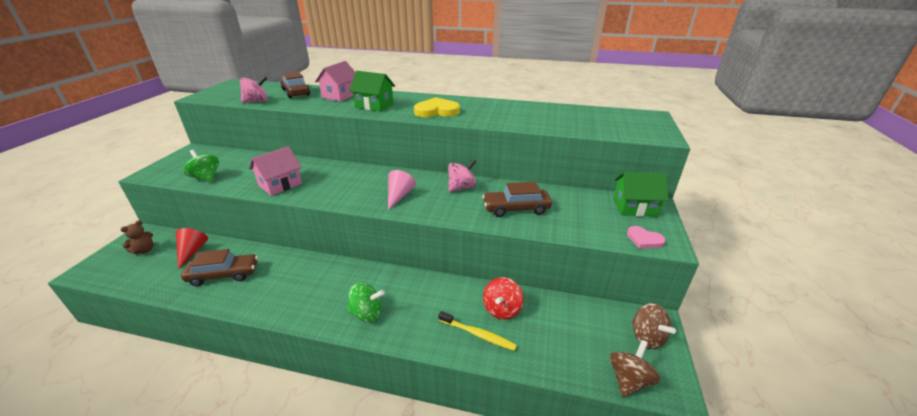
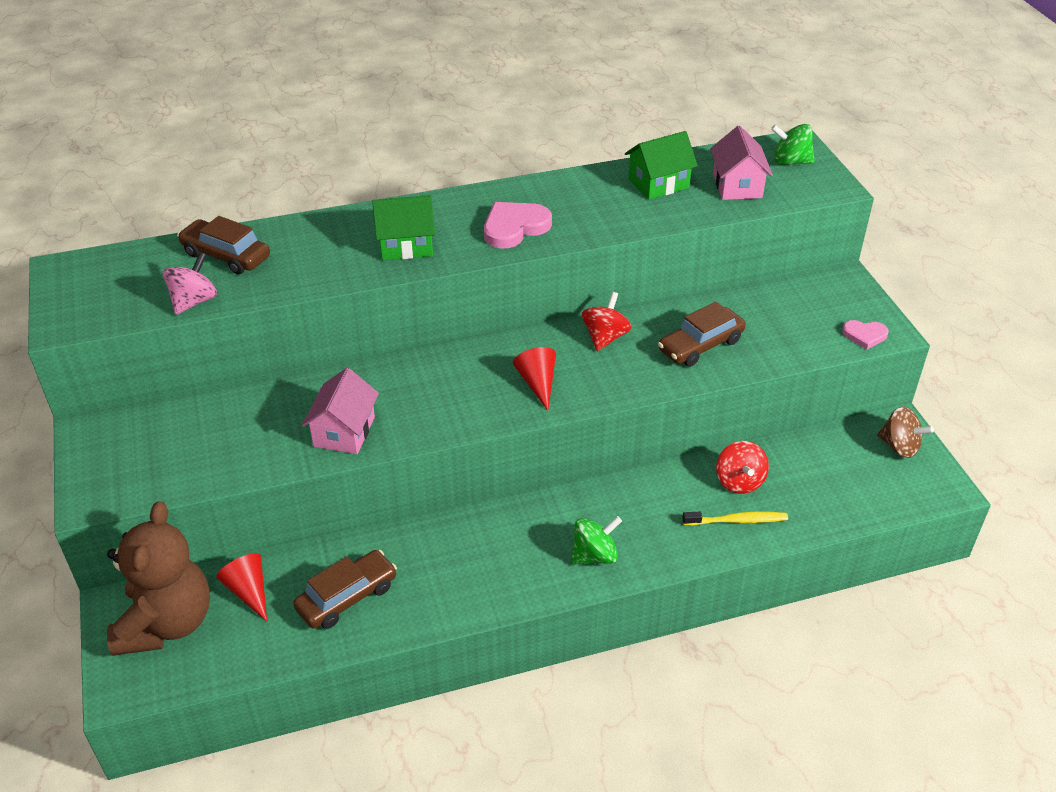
camera: 30 degrees left, 10 degrees up
(144, 250) = (167, 623): brown teddy bear -> brown teddy bear, size x2.47
(206, 178) = (205, 467): green spinning top -> green spinning top (790, 161)
(340, 96) = (318, 239): pink house -> pink house (737, 186)
(399, 196) = (538, 383): pink cone -> red cone
(437, 111) = (514, 227): yellow heart -> pink heart
(461, 187) = (605, 337): pink spinning top -> red spinning top
(629, 380) = (907, 498): brown spinning top -> none
(634, 207) = (828, 291): green house -> green house (658, 183)

